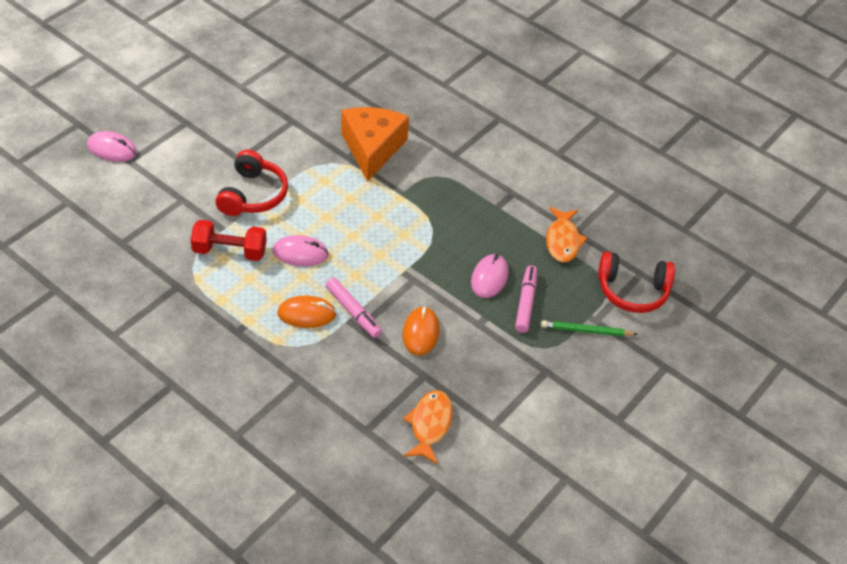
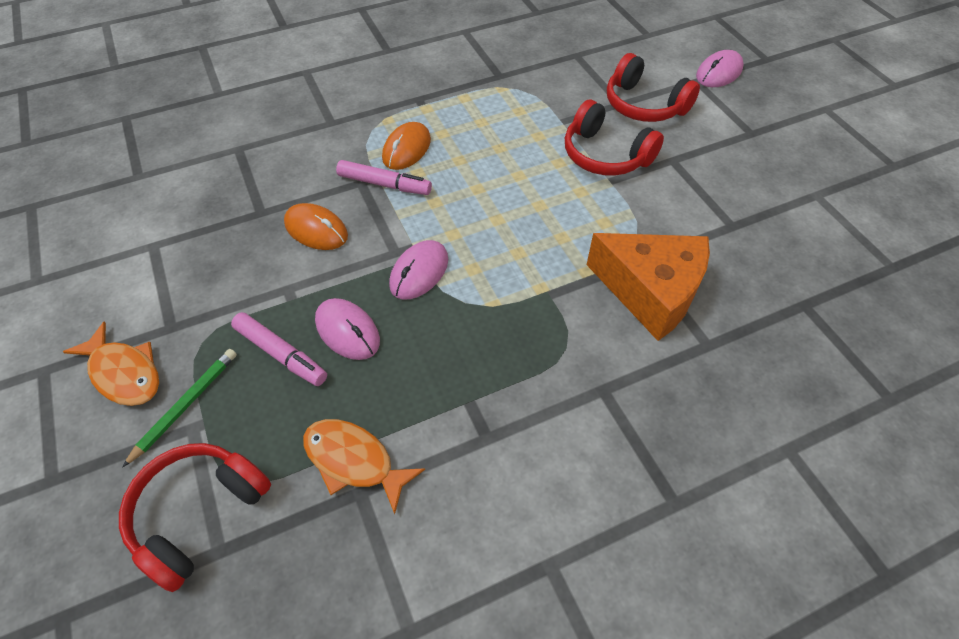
camera: 120 degrees right, 5 degrees up
(178, 185) = (644, 105): none -> red headphones
(230, 251) = (527, 118): red dumbbell -> none
(300, 253) = (494, 168): pink mouse -> pink mouse (419, 272)
(353, 312) = (384, 184): pink marker -> pink marker turned 150 degrees counterclockwise
(429, 425) = (201, 194): orange fish -> orange fish (124, 373)

